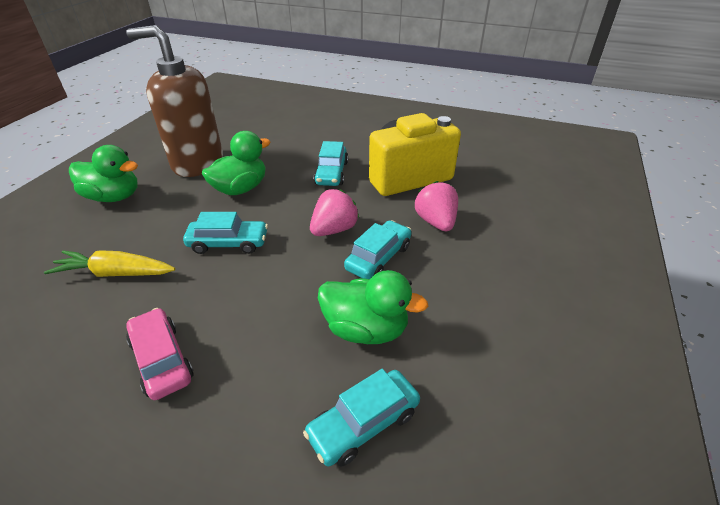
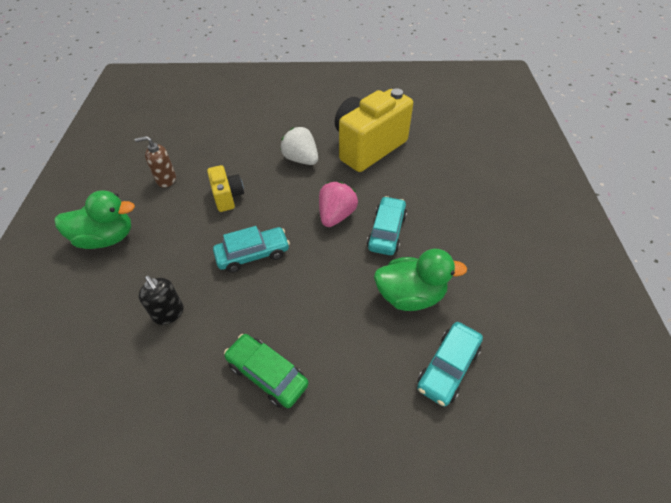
camera: 20 degrees left, 10 degrees up
(116, 273) = (169, 313): yellow carrot -> black soap dispenser
(162, 360) = (267, 374): pink car -> green car
(197, 163) = (166, 179): brown soap dispenser -> brown soap dispenser, size x0.42
(240, 189) = (227, 197): green duck -> yellow camera
(331, 173) = (301, 159): turquoise car -> white strawberry
(435, 222) = (414, 186): pink strawberry -> none

